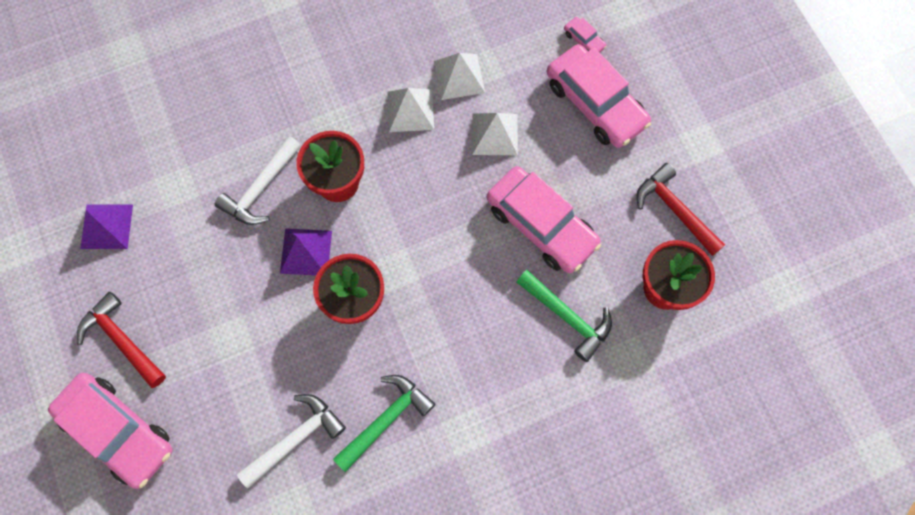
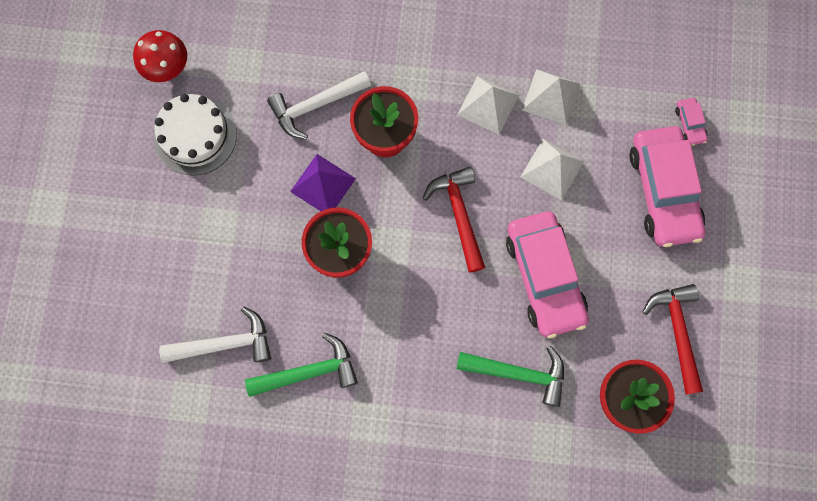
camera: 30 degrees right, 5 degrees up
(107, 226) = (167, 68): purple pyramid -> red mushroom
(118, 431) = (85, 253): pink car -> none
(122, 340) = (128, 176): red hammer -> red hammer (459, 214)
(165, 271) = (195, 135): none -> white cake
(567, 317) = (518, 373): green hammer -> green hammer turned 60 degrees counterclockwise

